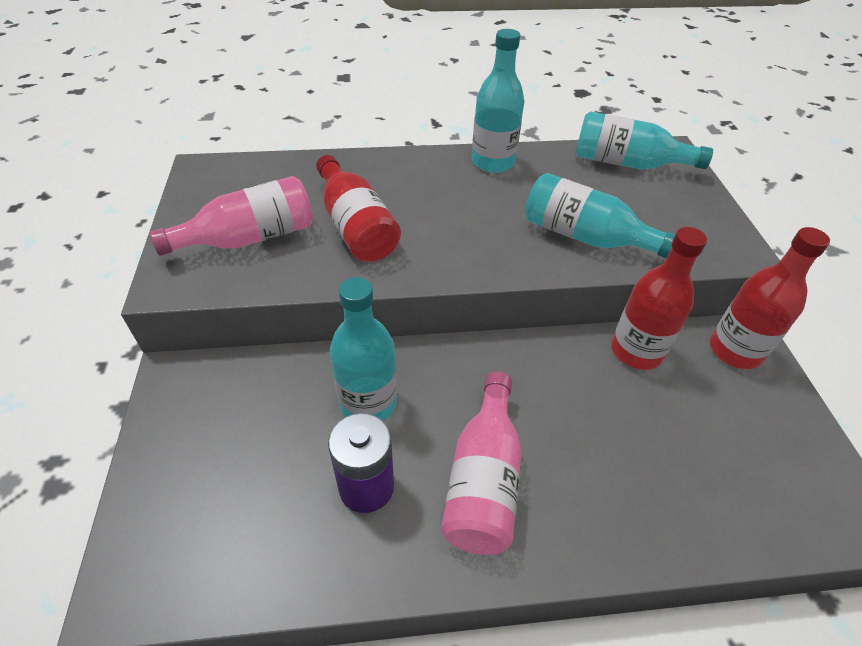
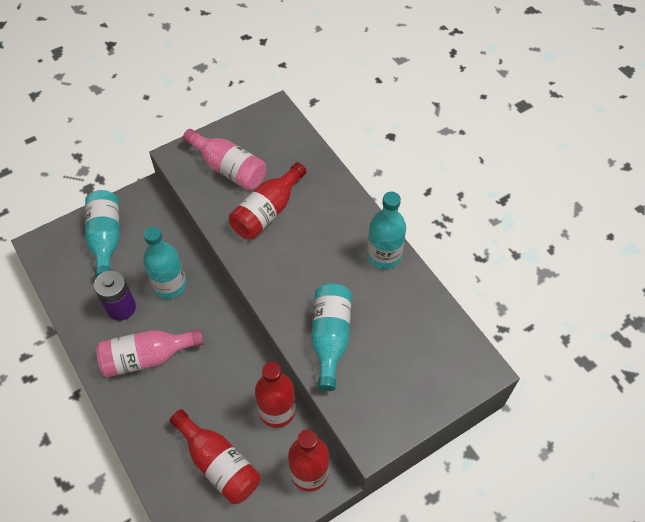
camera: 65 degrees right, 10 degrees up
(627, 163) = (441, 342): turquoise bottle -> turquoise bottle (106, 238)
(702, 444) = (218, 463): none -> red bottle

